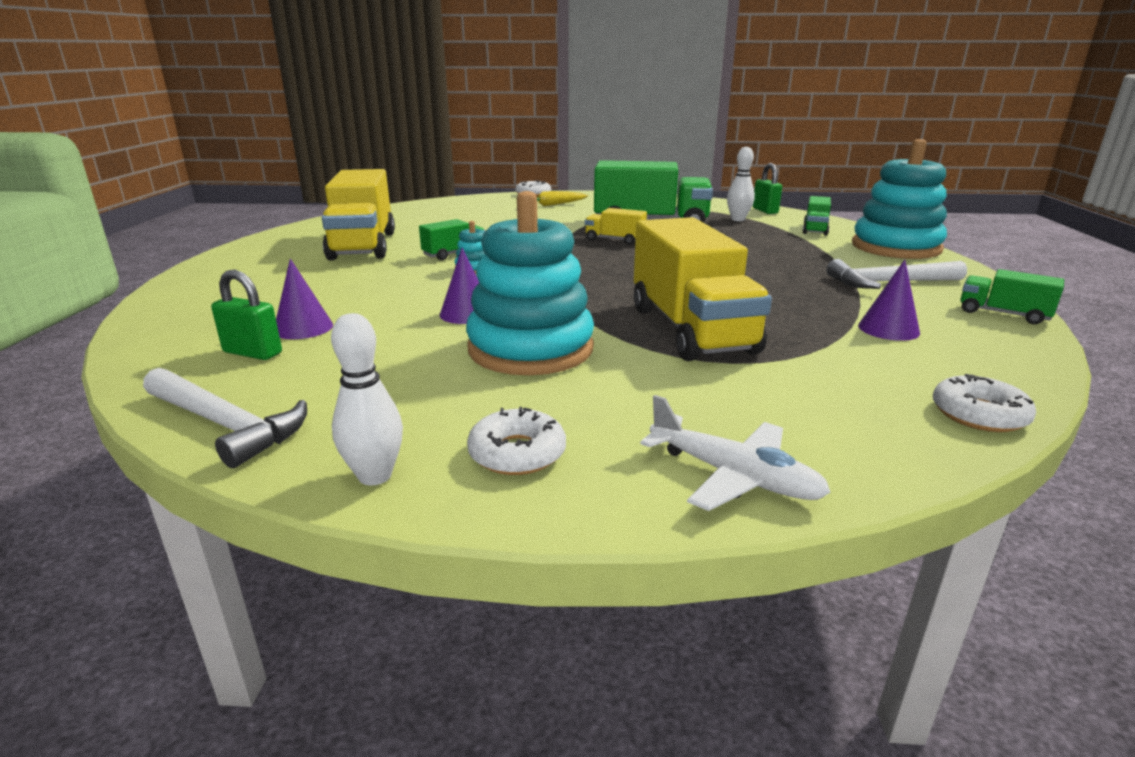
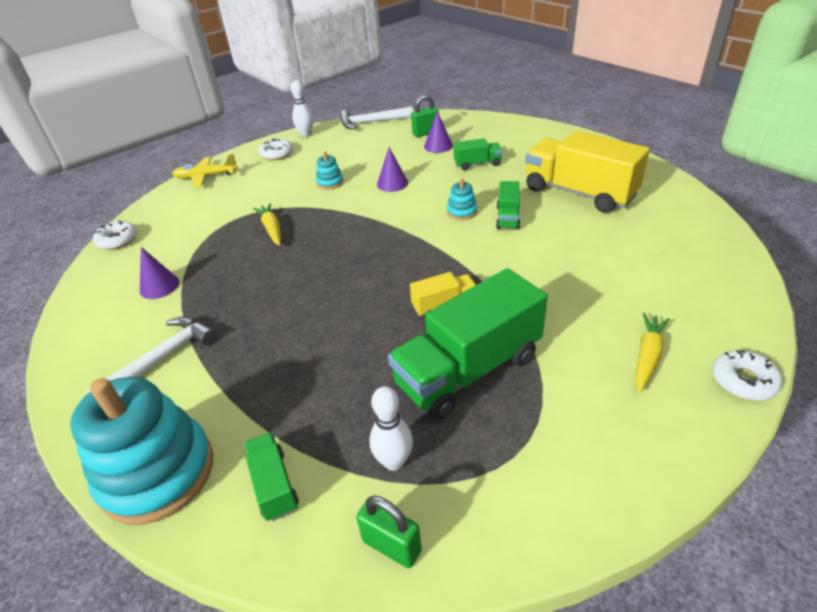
camera: 140 degrees right, 15 degrees up
(530, 349) = (330, 182): turquoise stacking toy -> turquoise stacking toy, size x0.42
(691, 329) = (272, 229): yellow truck -> yellow carrot
(734, 476) = (206, 177): white plane -> yellow plane
(1003, 314) = (74, 350): green truck -> green truck (477, 164)

